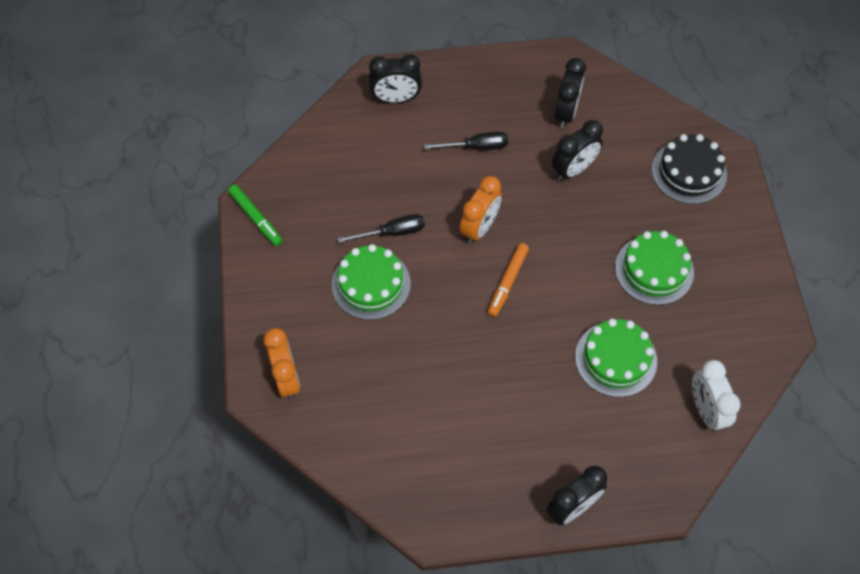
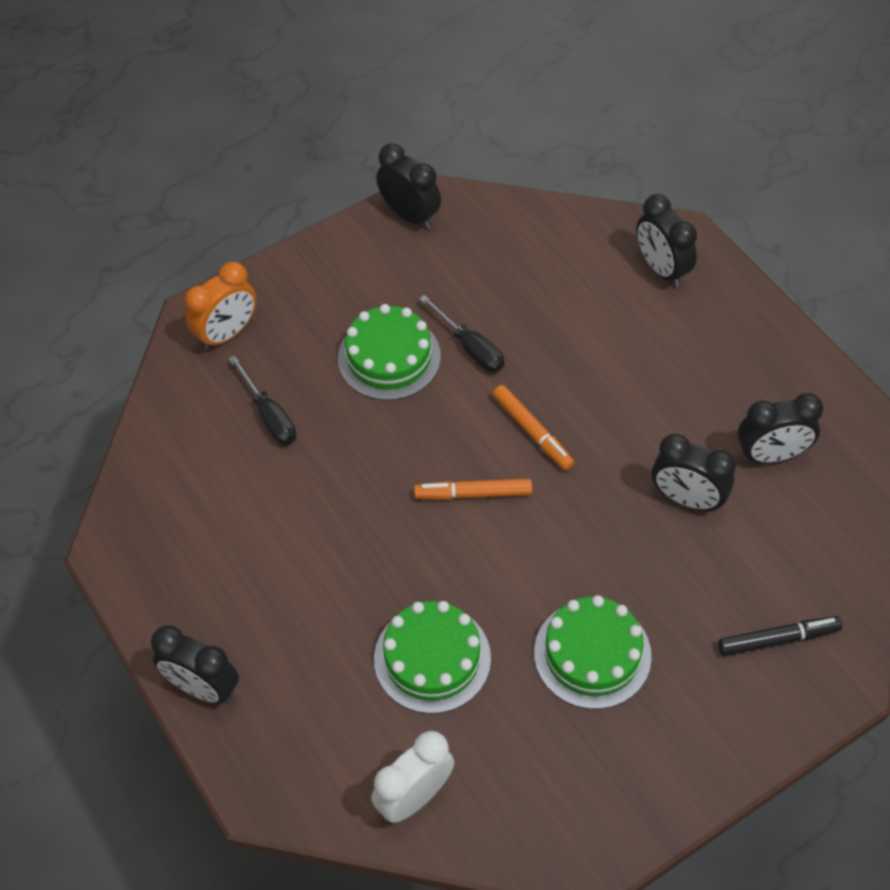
camera: 65 degrees right, 5 degrees down
(256, 218) = (410, 215): green marker -> black clock
(476, 147) = (648, 379): black screwdriver -> black screwdriver (269, 415)
(479, 228) = (532, 432): orange clock -> orange marker
(689, 172) = (778, 639): black cake -> black marker

